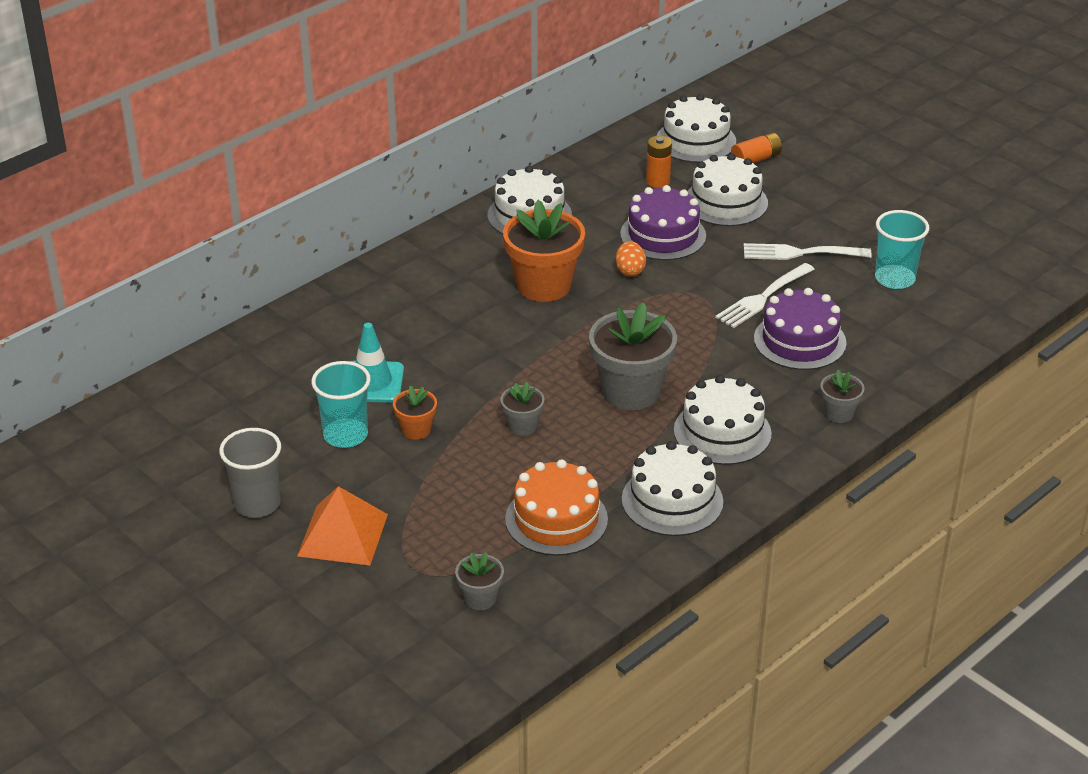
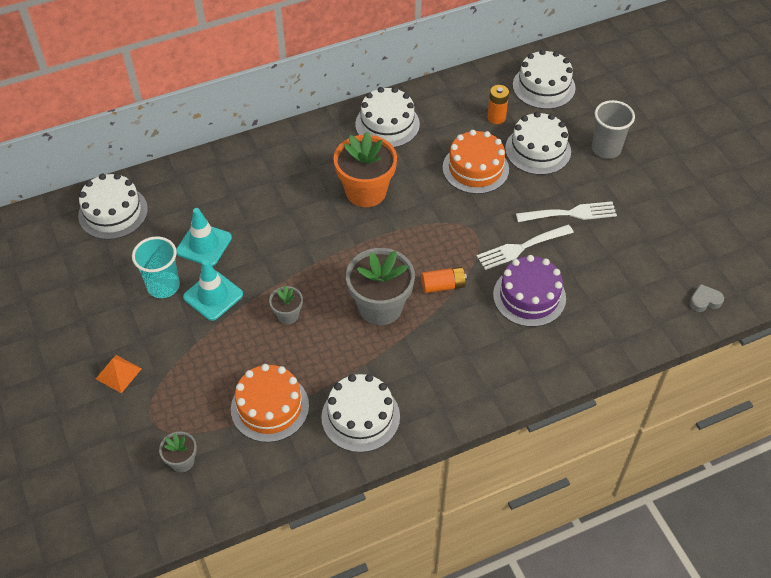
camera: 20 degrees right, 15 degrees up
(257, 504) = (76, 328): grey cup -> grey cup (606, 149)
(343, 535) = (118, 373): orange pyramid -> orange pyramid, size x0.60
(416, 430) = (213, 296): orange flower pot -> turquoise traffic cone
(630, 271) = (435, 195): orange egg -> none
(663, 235) = (475, 168): purple cake -> orange cake
(722, 432) = (428, 365): white cake -> white cake (113, 212)
(756, 159) = (580, 115): orange battery -> orange battery (443, 286)
(800, 253) = (570, 213): white fork -> white fork turned 150 degrees clockwise
(839, 413) = (525, 374): grey flower pot -> none
(894, 279) = (632, 258): turquoise cup -> none
(997, 299) = (704, 301): none -> grey heart

